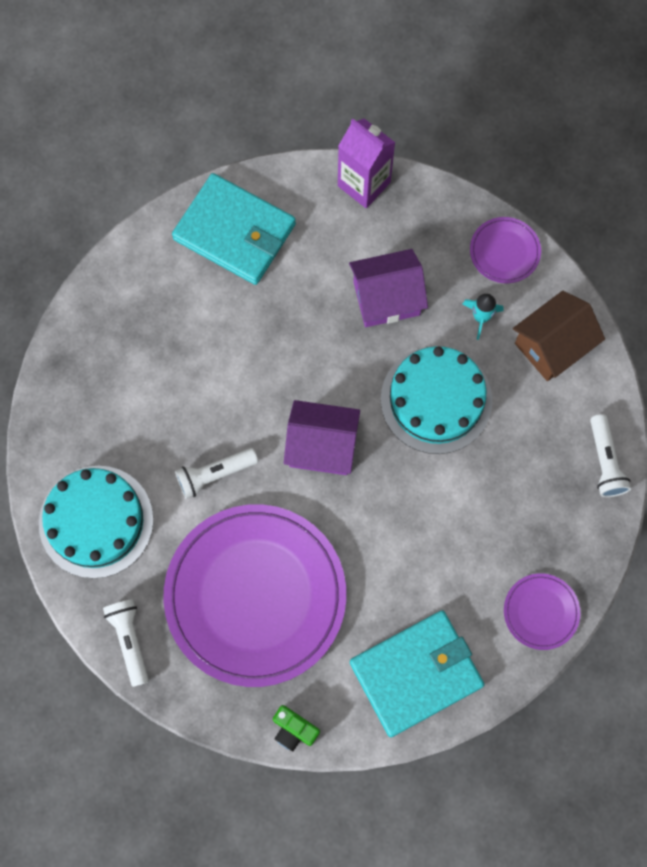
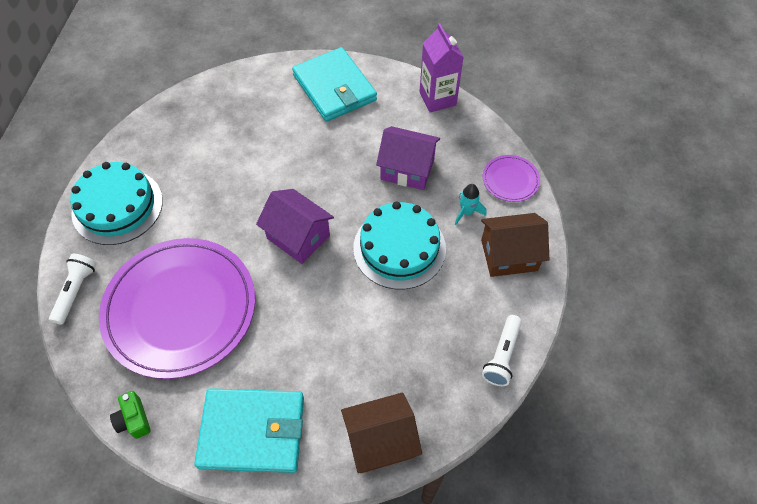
camera: 30 degrees right, 15 degrees down
(214, 474) = (214, 218): white flashlight -> none
(541, 612) = (380, 441): purple plate -> brown house

